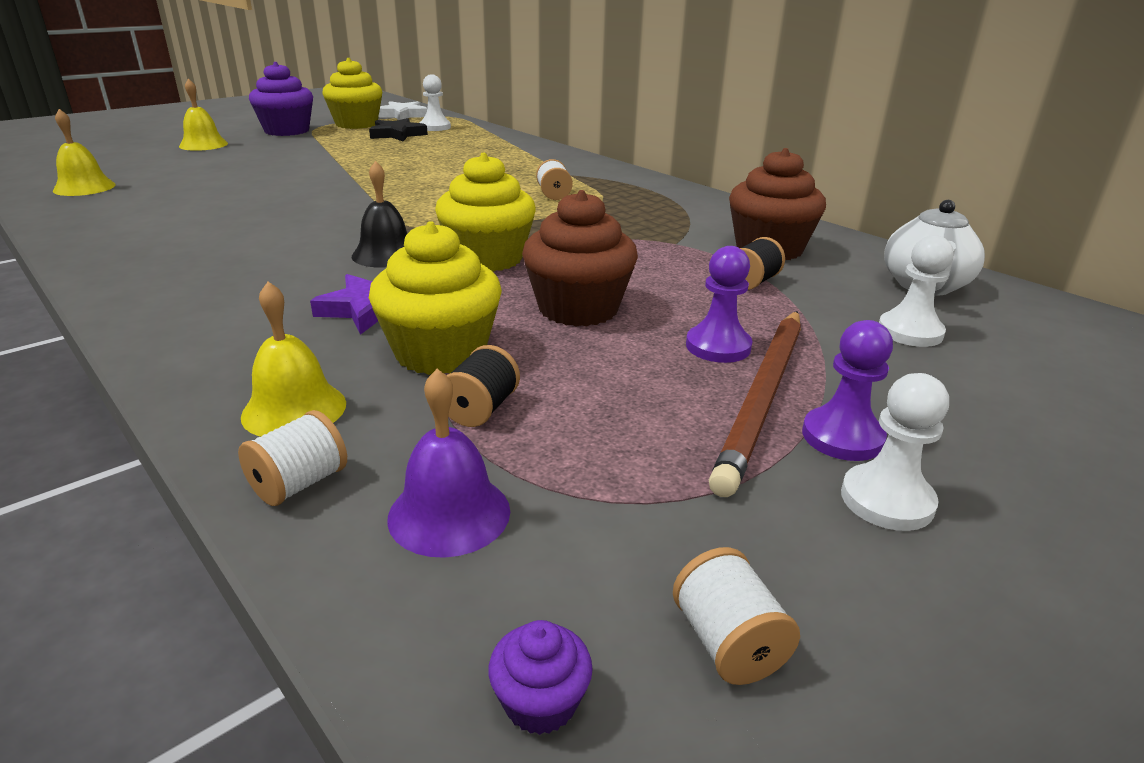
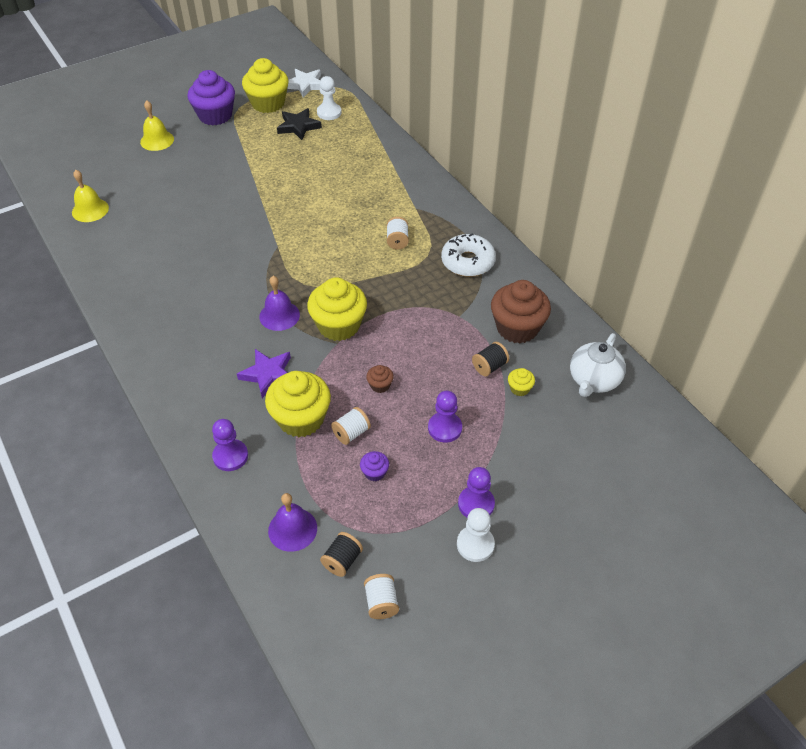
camera: 10 degrees right, 20 degrees up
(294, 409) = (230, 456): yellow bell -> purple pawn
(299, 484) = (234, 505): white spool -> white spool (351, 433)
(386, 254) = (279, 315): black bell -> purple bell
(481, 409) = (314, 466): black spool -> black spool (342, 561)
(540, 702) = (312, 615): purple cupcake -> purple cupcake (374, 472)
(578, 309) = (380, 385): brown cupcake -> brown cupcake, size x0.44
(661, 205) = (467, 262): none -> white donut
(763, 397) = (451, 472): brown pencil -> none
(816, 299) = (519, 388): none -> yellow cupcake
(910, 332) = (557, 425): white pawn -> none

